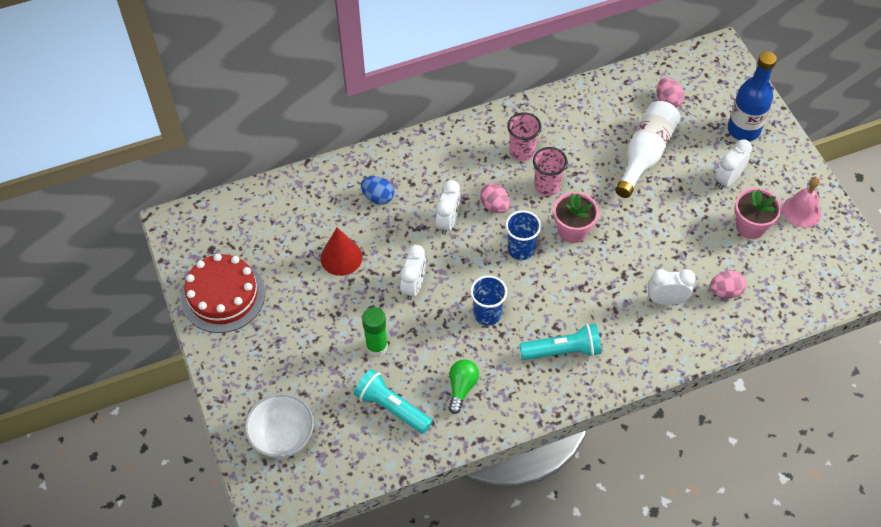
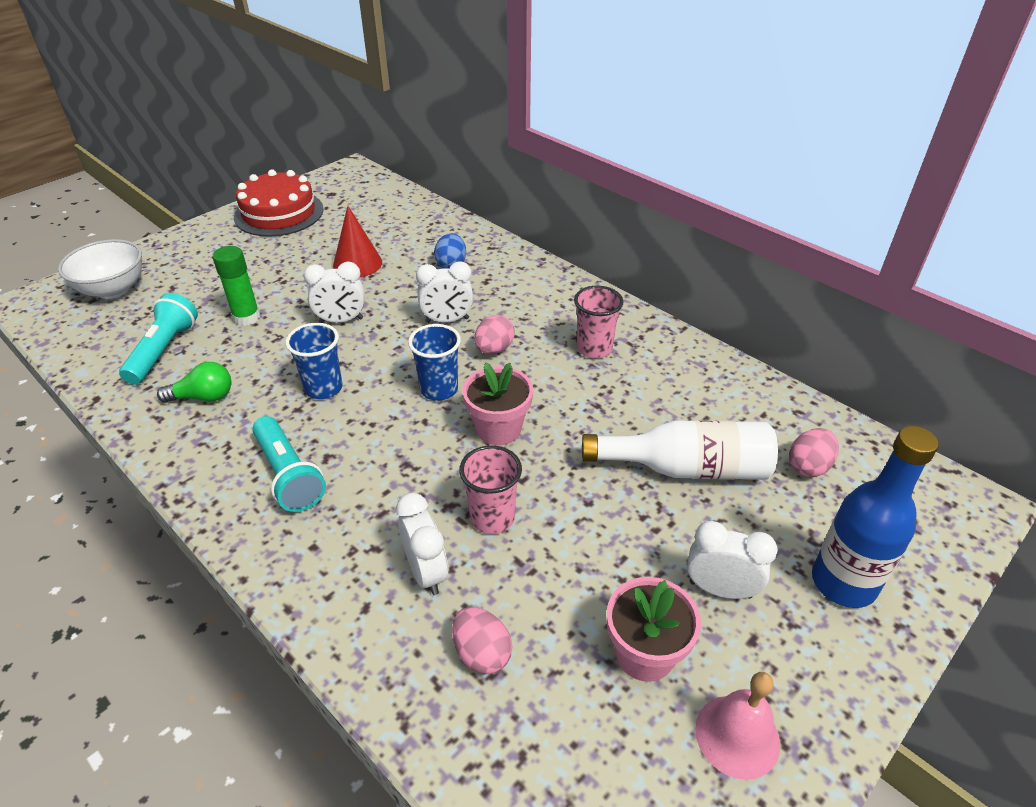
camera: 65 degrees right, 15 degrees down
(547, 186) = (555, 385): pink cup -> pink cup (492, 518)

